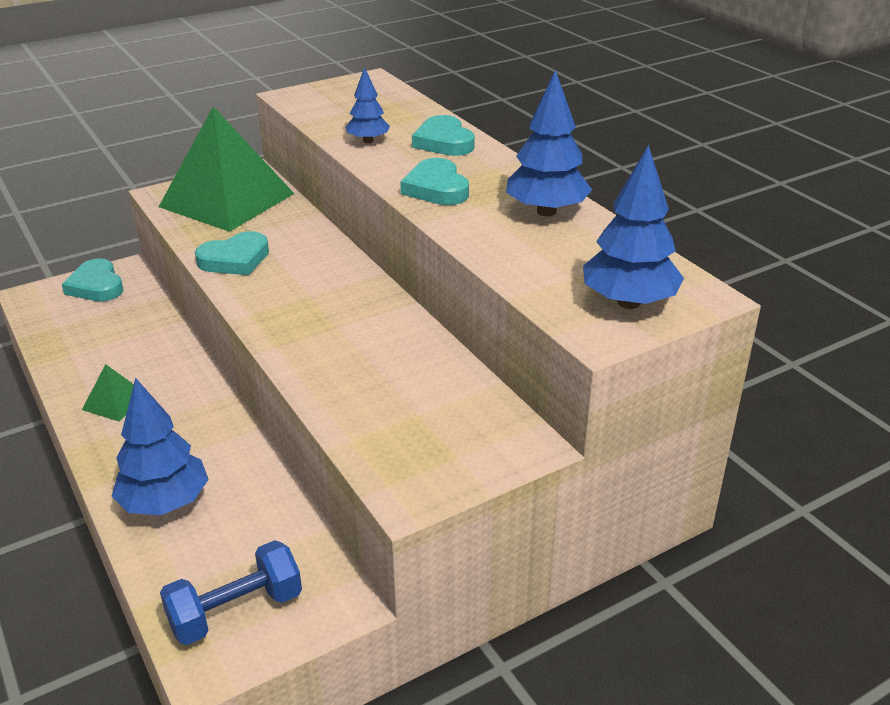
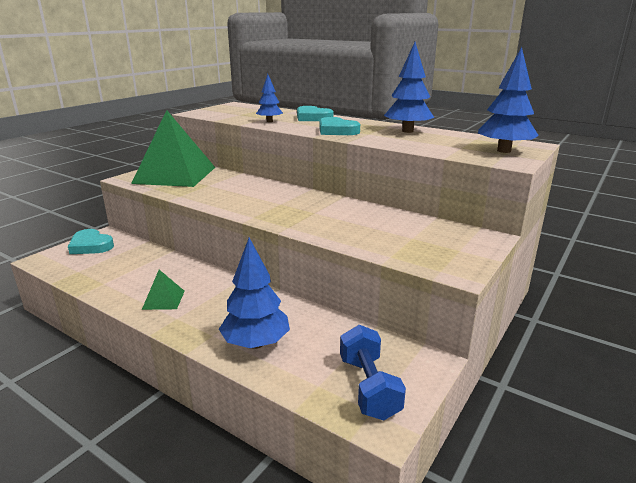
camera: 25 degrees left, 10 degrees down
(235, 259) = (212, 197): turquoise heart -> none
(236, 611) = (369, 387): blue dumbbell -> blue dumbbell turned 45 degrees counterclockwise

